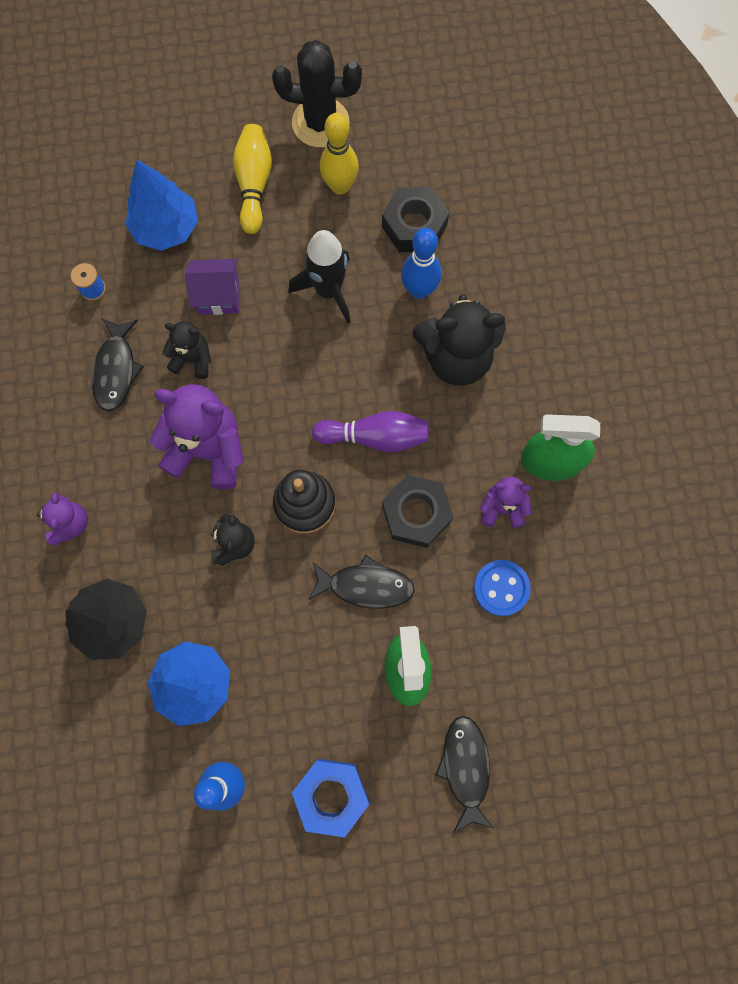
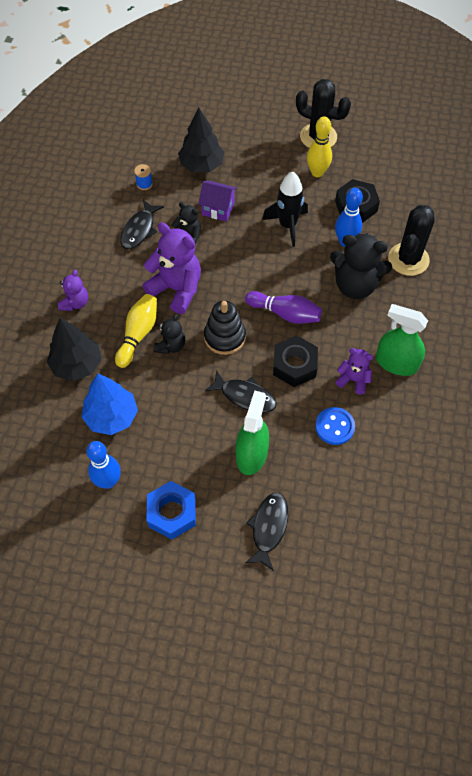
camera: 20 degrees right, 15 degrees down
(166, 228) = (201, 165): blue tree -> black tree
(254, 185) = (264, 157): yellow bowling pin -> yellow bowling pin (138, 334)
(515, 290) = (408, 259): none -> black cactus

